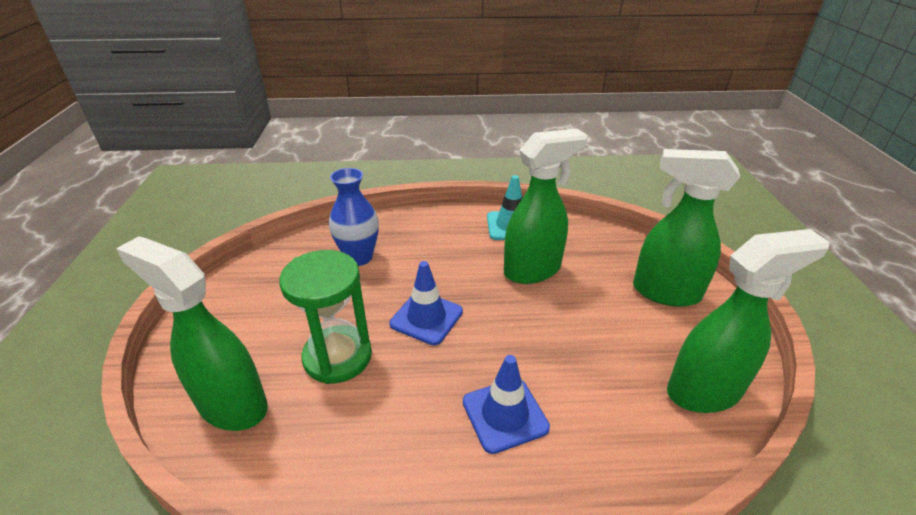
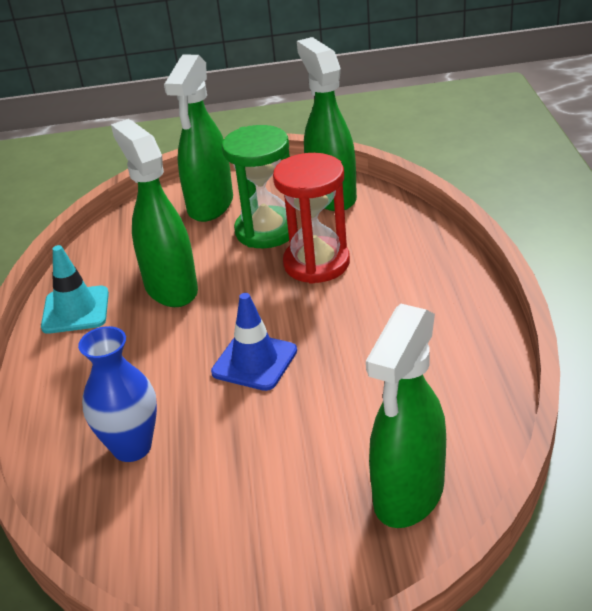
camera: 90 degrees left, 0 degrees up
(337, 357) = (323, 423): green hourglass -> green hourglass (266, 231)
(505, 414) = (377, 295): blue traffic cone -> none
(565, 367) = (316, 263): none -> red hourglass

